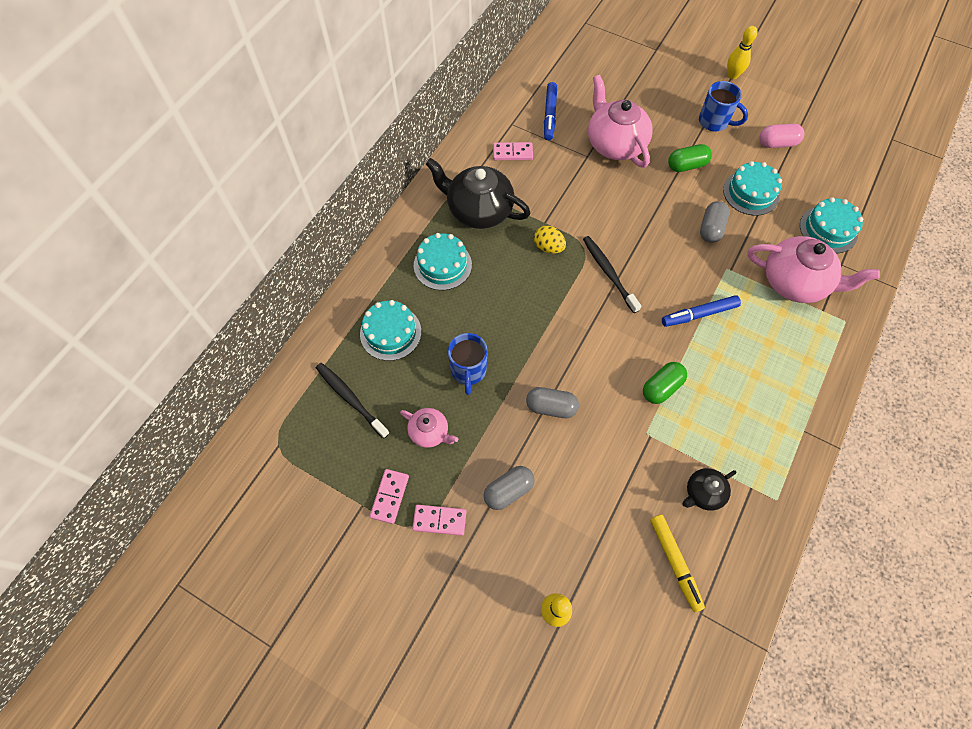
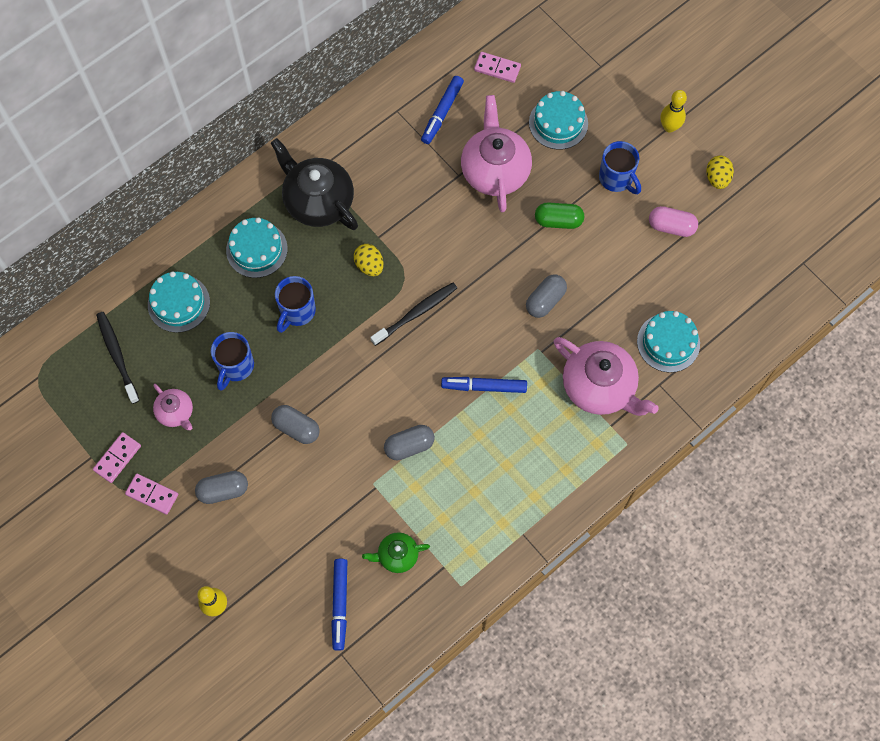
camera: 20 degrees right, 5 degrees up
(503, 305) = (297, 312): none -> blue mug
(512, 153) = (382, 146): pink domino -> pink domino (497, 68)
(608, 273) = (416, 313): black toothbrush -> black toothbrush turned 60 degrees clockwise
(661, 387) = (409, 446): green capsule -> grey capsule
(674, 563) = (340, 605): yellow marker -> blue marker
(703, 493) = (397, 555): black teapot -> green teapot
(751, 193) = (609, 274): turquoise cake -> turquoise cake (558, 123)
(790, 100) = (717, 178): none -> yellow egg

